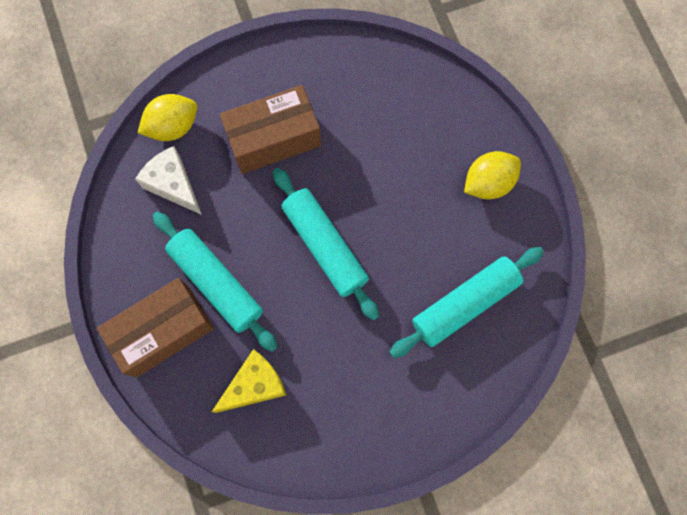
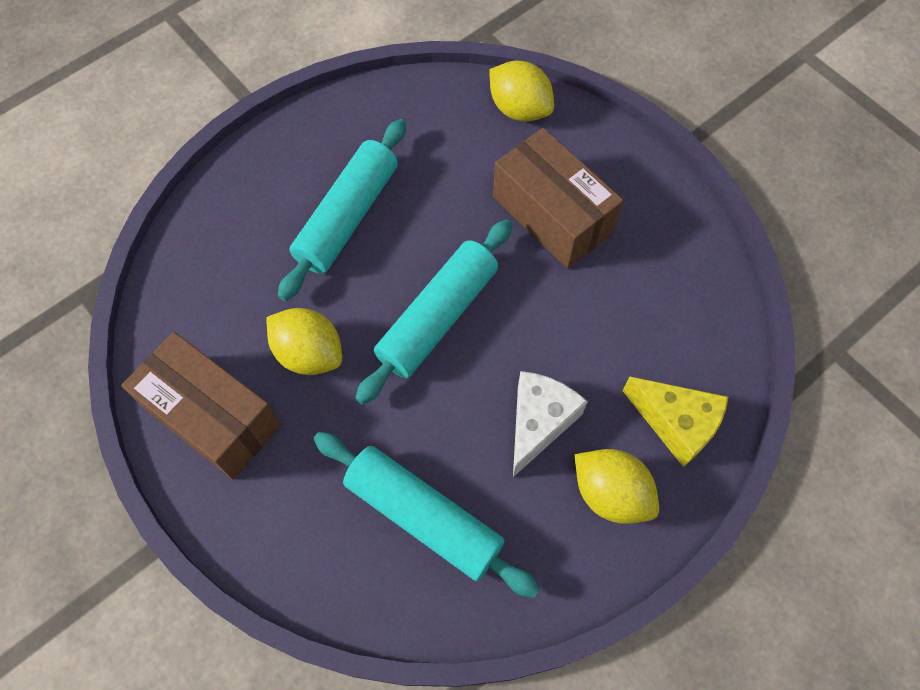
camera: 70 degrees right, 10 degrees down
(163, 331) = (272, 184): brown box -> brown box (213, 417)
(173, 185) = (449, 134): white cheese -> white cheese (538, 422)
(255, 385) = (237, 299): yellow cheese -> yellow cheese (676, 423)
(319, 344) = (309, 353): none -> yellow lemon

